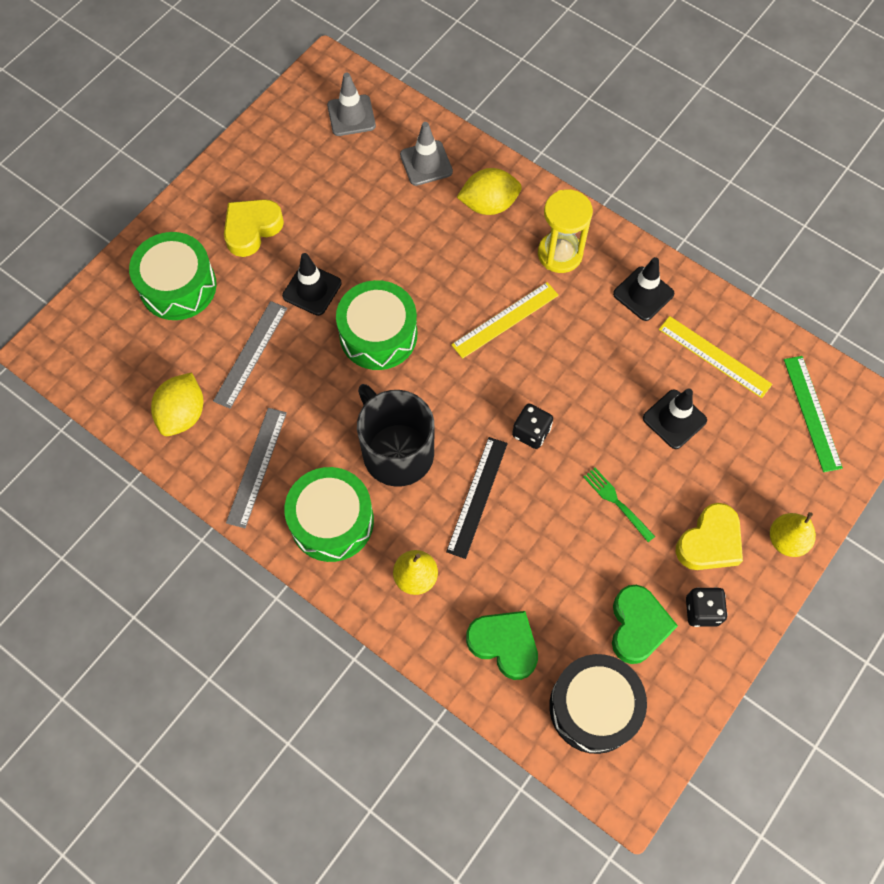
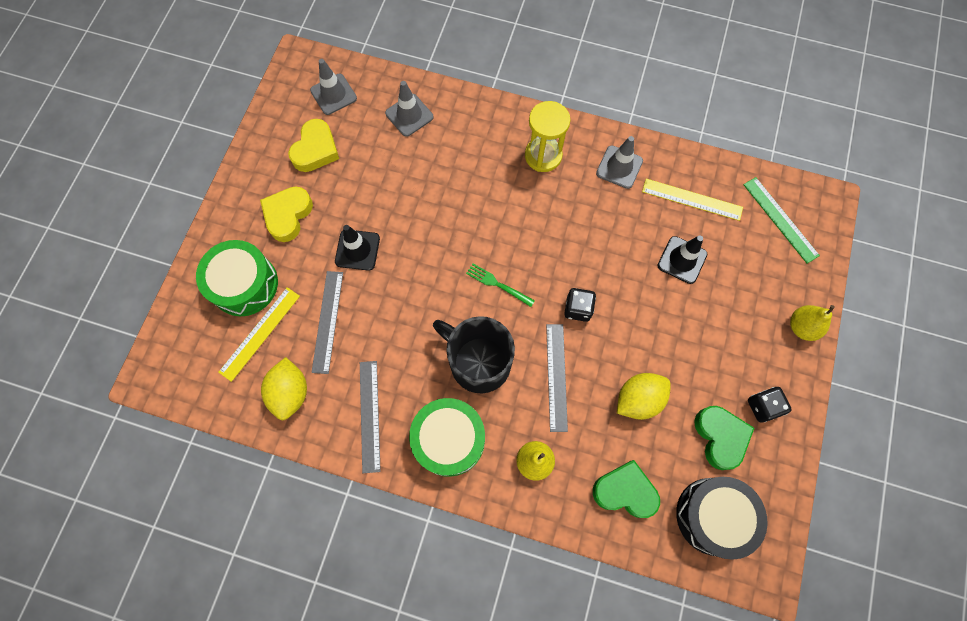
camera: 20 degrees left, 5 degrees up
(378, 335) = (426, 269): green drum -> none
(477, 496) = (556, 376): black ruler -> grey ruler
(489, 204) = (472, 133): yellow lemon -> yellow lemon (638, 399)
(505, 320) = (522, 223): yellow ruler -> yellow ruler (260, 333)
(616, 502) = (665, 342): green fork -> green fork (497, 284)
(643, 294) = (619, 167): black traffic cone -> grey traffic cone
(709, 542) = (746, 349): yellow heart -> yellow heart (316, 150)

